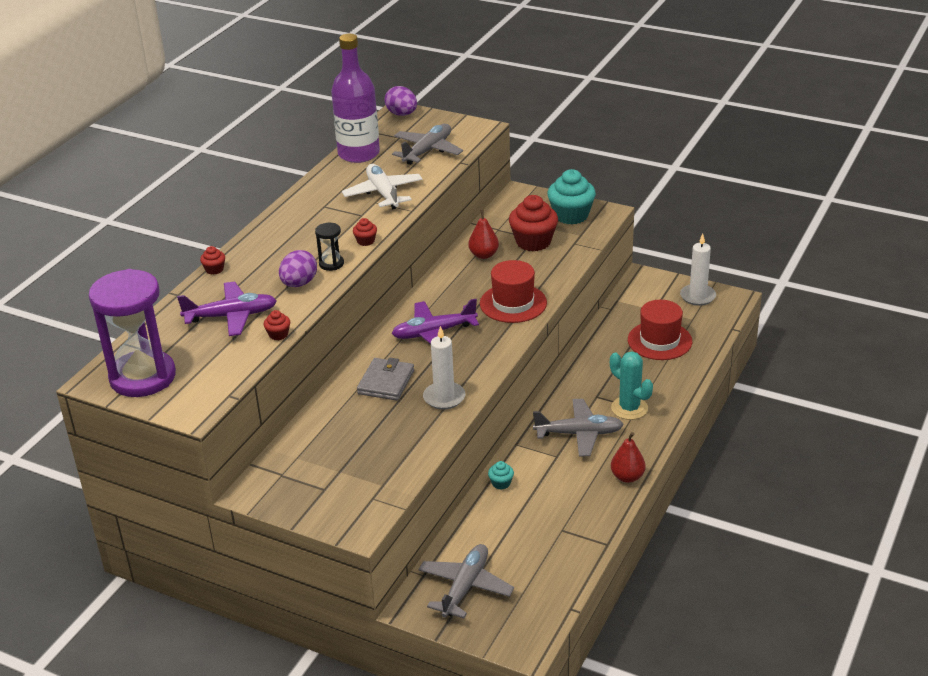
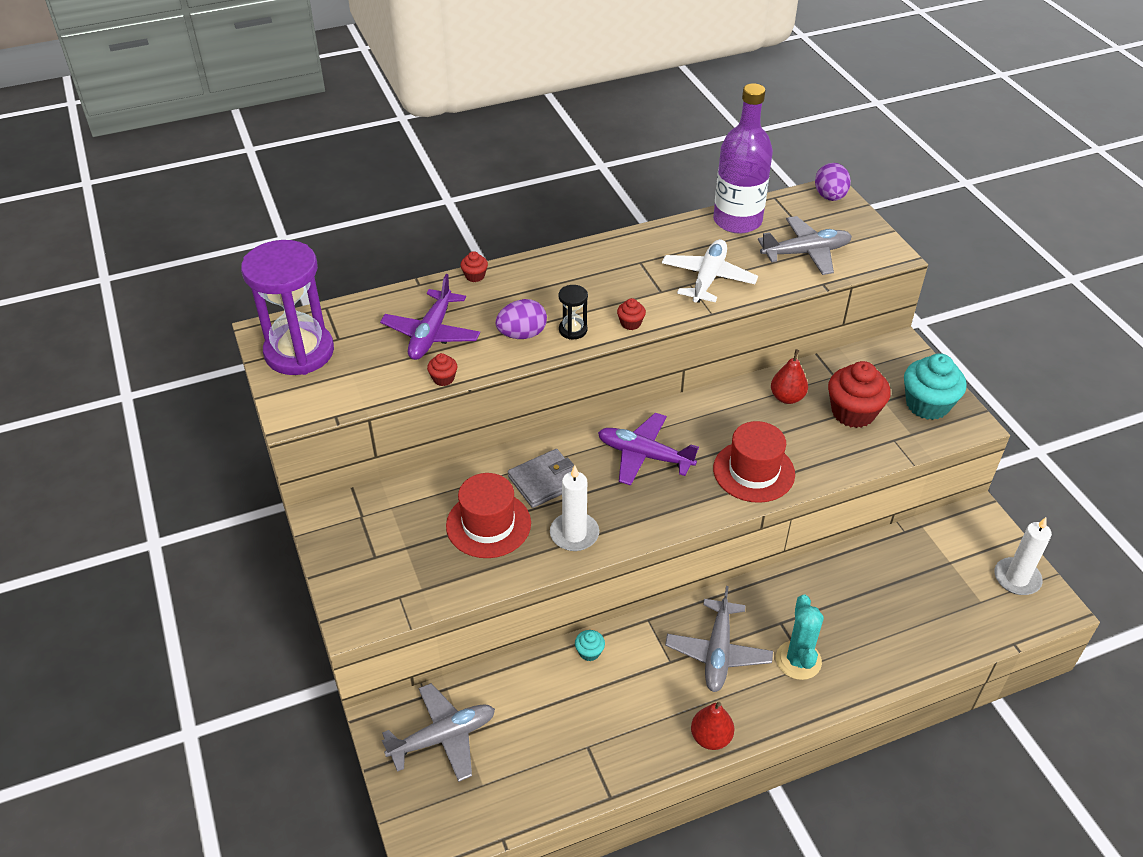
camera: 40 degrees right, 10 degrees up
(231, 316) = (431, 334): purple plane -> purple plane turned 75 degrees clockwise
(579, 434) = (718, 653): grey plane -> grey plane turned 60 degrees clockwise
(659, 341) = (916, 603): red hat -> red hat (488, 524)

